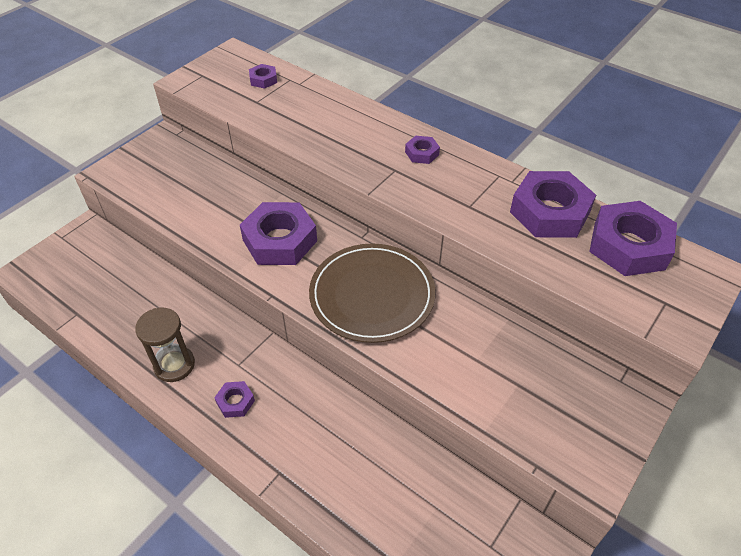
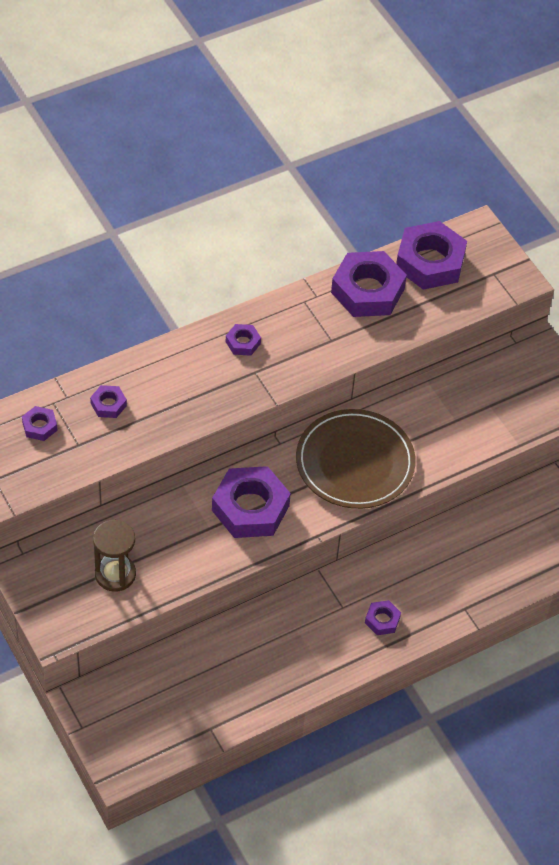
camera: 70 degrees left, 5 degrees up
(174, 365) = (318, 657): brown hourglass -> brown hourglass (115, 574)
(305, 104) = (108, 404): none -> purple nut

